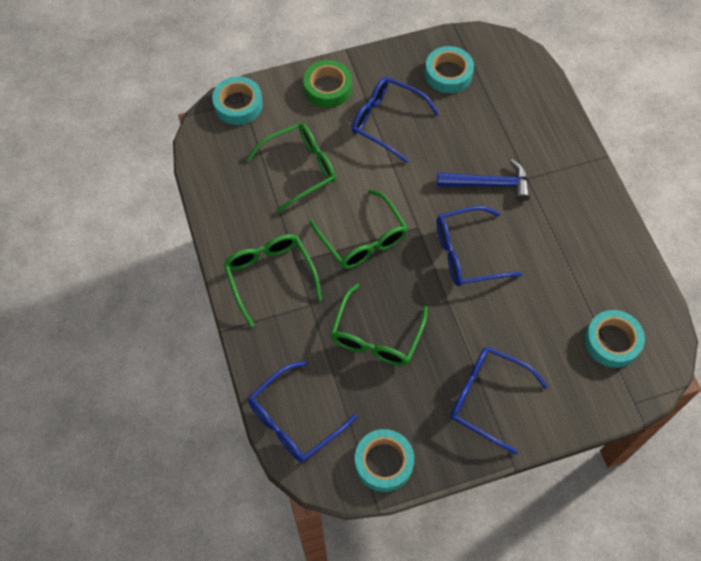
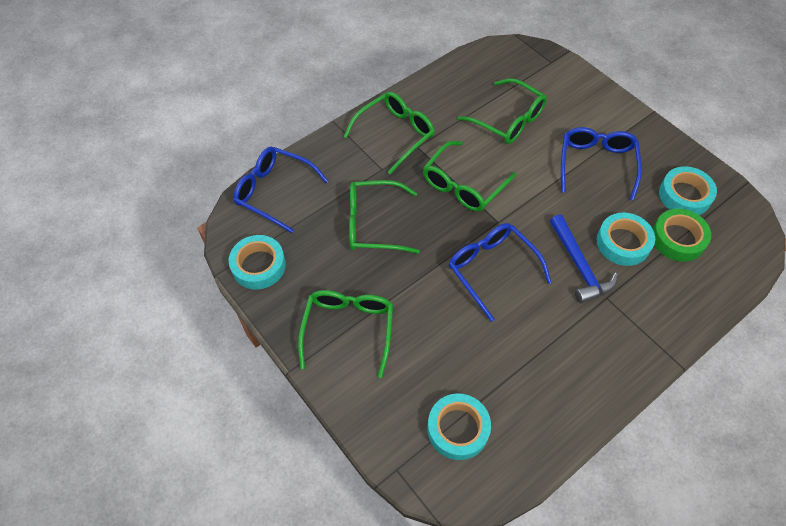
camera: 70 degrees right, 5 degrees down
(238, 105) = (545, 60): turquoise tape -> turquoise tape (623, 243)
(327, 88) = (603, 112): green tape -> green tape (678, 239)
(487, 398) = (348, 329): blue glasses -> green glasses

